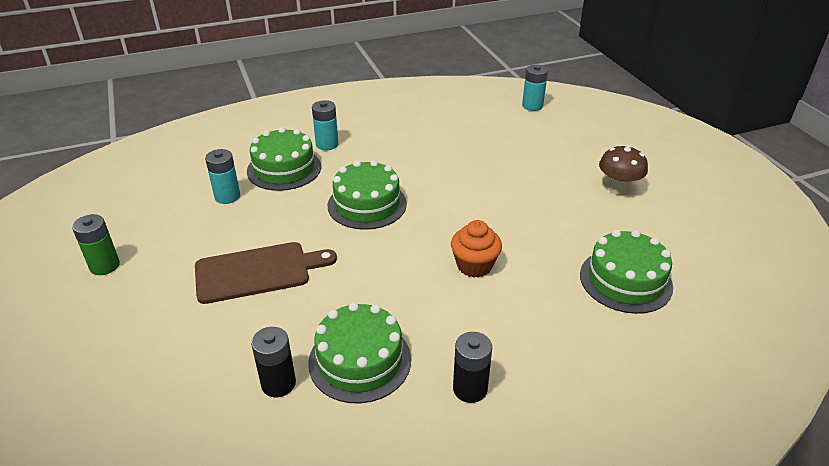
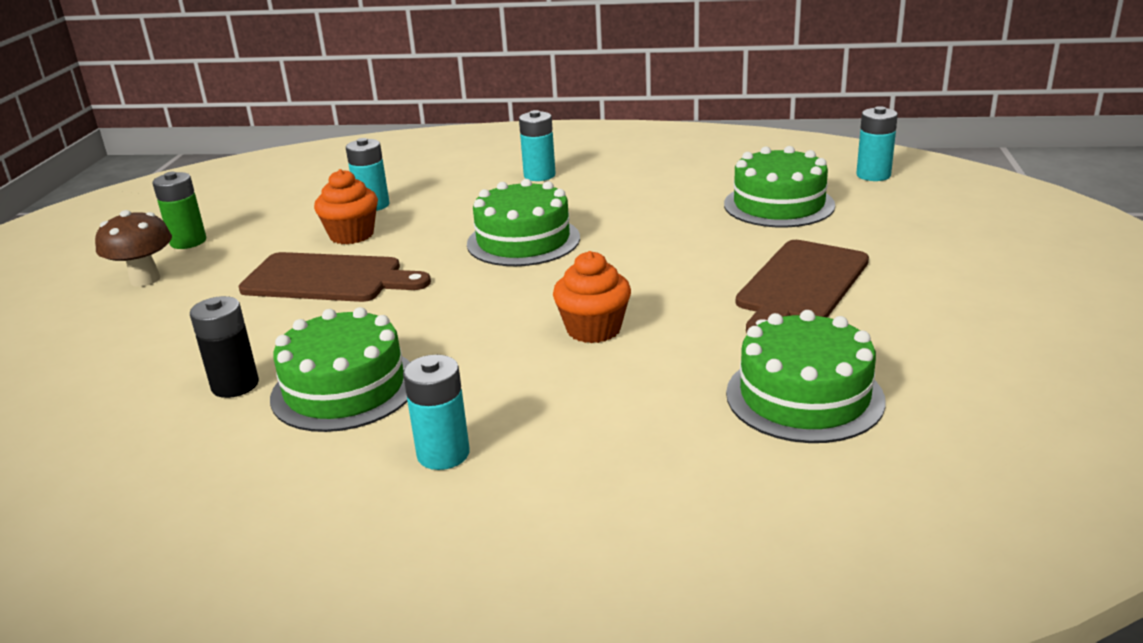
camera: 30 degrees right, 10 degrees down
(237, 228) = (352, 235): none -> orange cupcake
(284, 169) = (463, 190): green cake -> green cake (779, 205)
(470, 389) = (443, 454): black battery -> turquoise battery
(560, 200) = (800, 285): none -> brown cutting board
(618, 189) = (911, 289): brown mushroom -> brown mushroom (145, 280)

